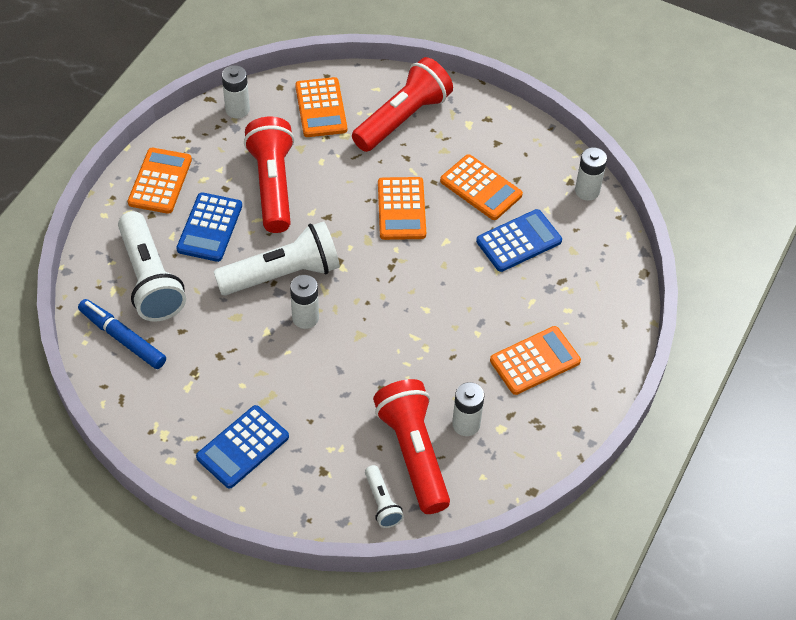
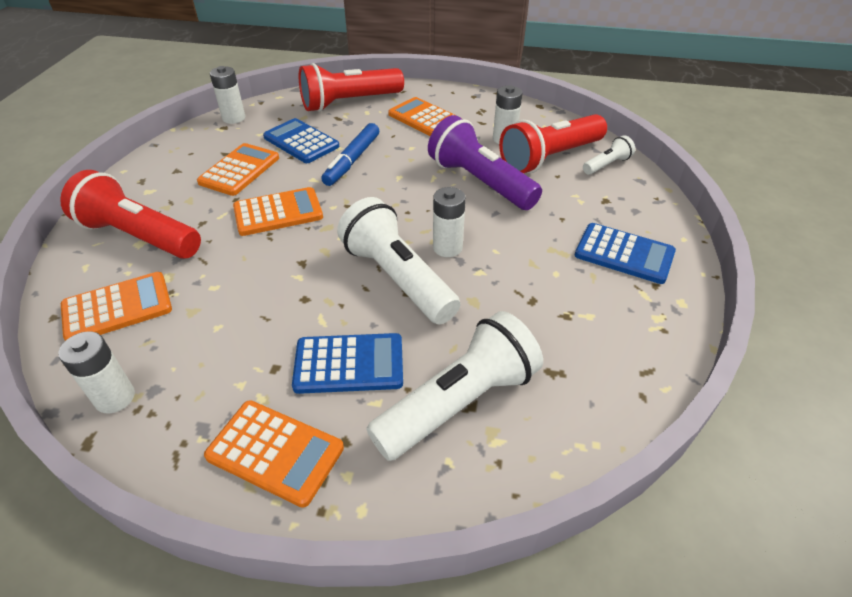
camera: 105 degrees left, 10 degrees down
(122, 338) = (564, 401): blue marker -> blue marker (352, 160)
(160, 181) = (275, 452): orange calculator -> orange calculator turned 150 degrees counterclockwise
(272, 185) = (261, 321): red flashlight -> red flashlight (349, 103)
(392, 373) = (480, 182): none -> purple flashlight

